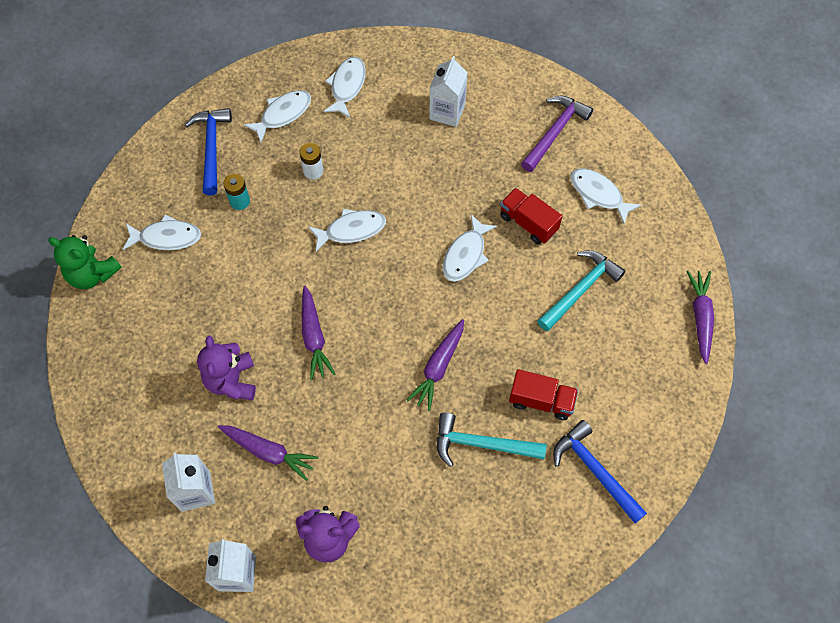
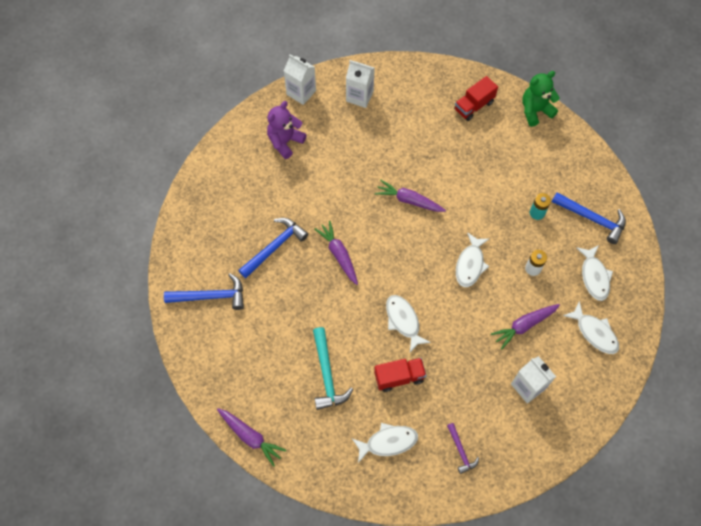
camera: 125 degrees right, 0 degrees up
(166, 237) = (536, 160): white fish -> none
(232, 381) = (412, 145): purple teddy bear -> none
(269, 452) = (355, 140): purple carrot -> purple carrot (524, 325)
(481, 444) = (274, 247): turquoise hammer -> blue hammer
(541, 400) = (274, 297): red truck -> red truck (474, 106)
(555, 132) = (461, 451): purple hammer -> purple hammer, size x0.58

